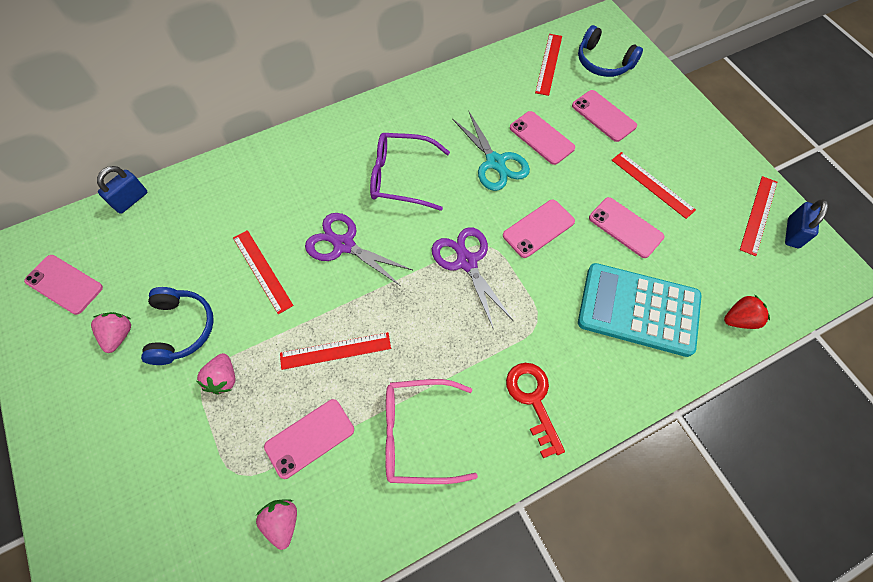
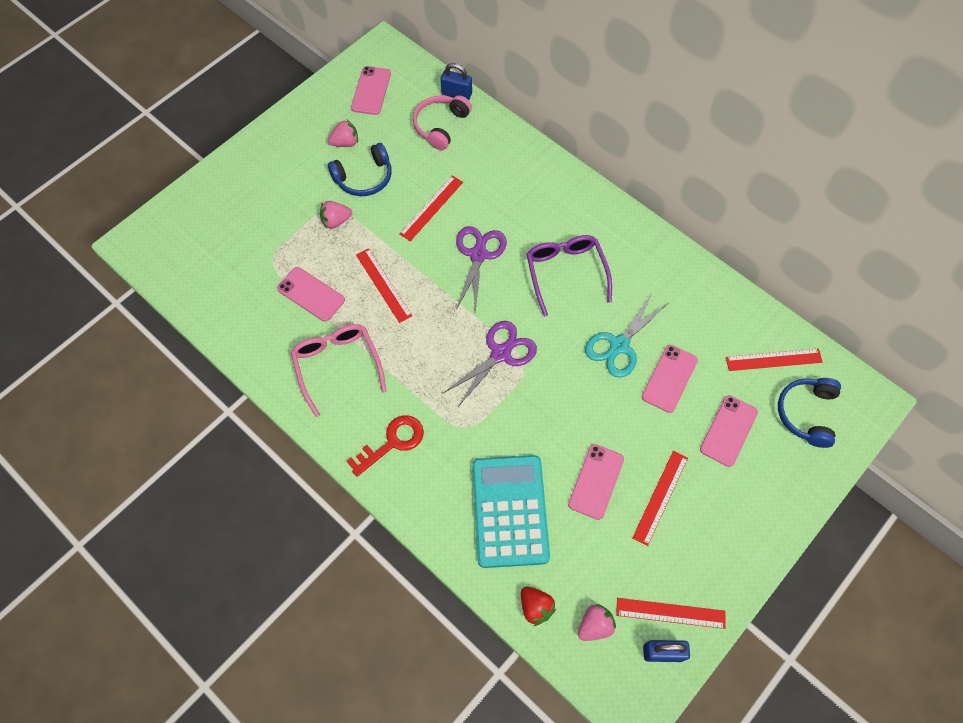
camera: 70 degrees right, 0 degrees up
(162, 228) = (440, 126): none -> pink headphones
(283, 522) = (249, 301): pink strawberry -> pink strawberry (595, 625)
(538, 228) = (560, 403): pink phone -> none

